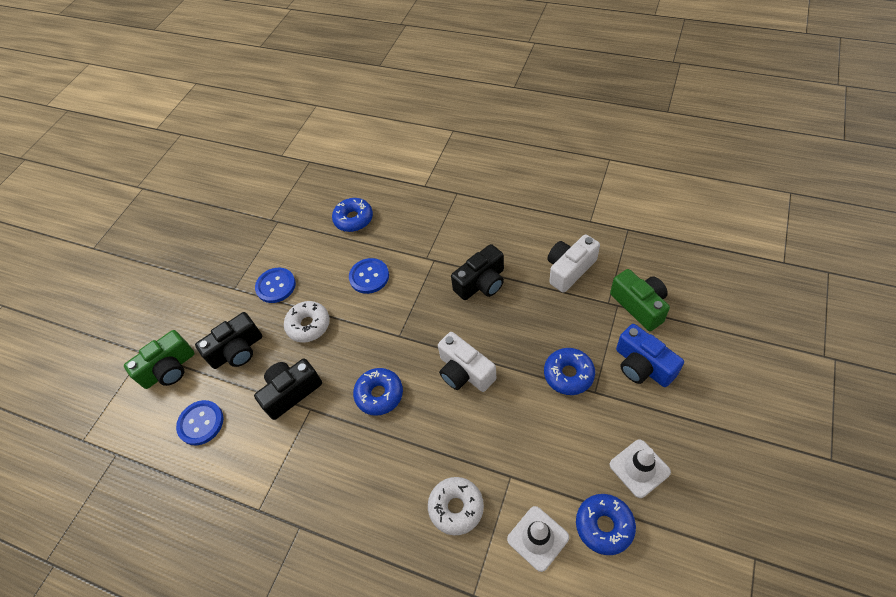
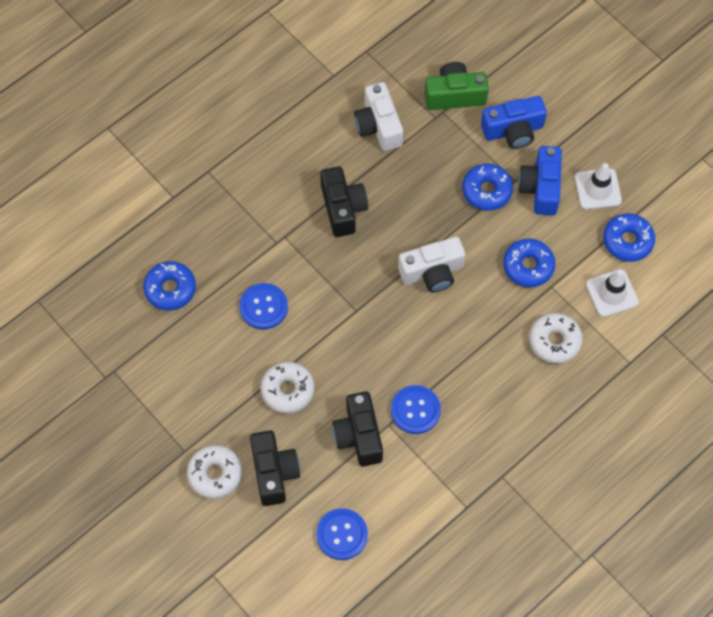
camera: 70 degrees left, 10 degrees up
(169, 369) = (253, 550): green camera -> none
(222, 315) = (215, 474): none -> white donut
(276, 286) = (212, 405): blue button -> blue button (415, 410)
(379, 394) = (411, 356): blue donut -> blue donut (528, 266)
(603, 416) = (540, 188): none -> blue camera

